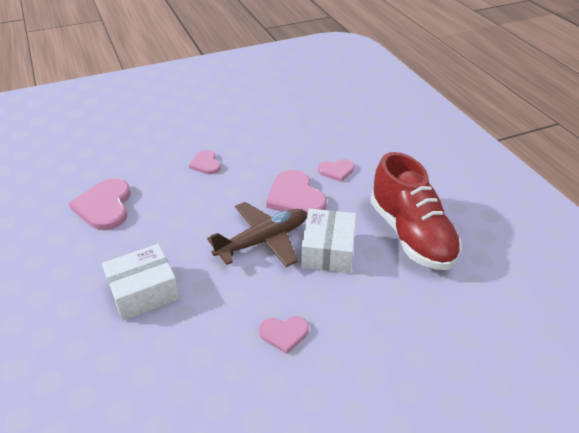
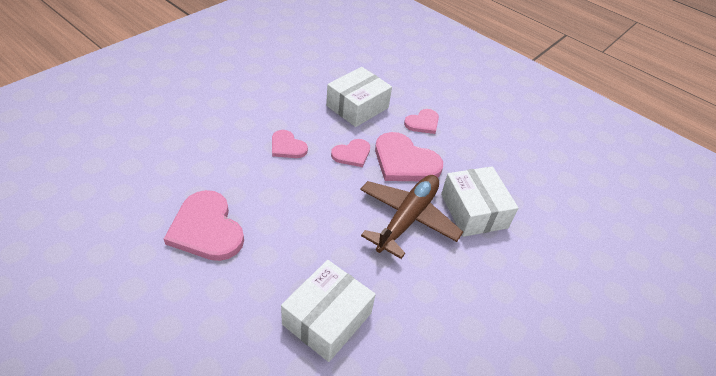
camera: 30 degrees left, 5 degrees up
(284, 333) = (496, 313): pink heart -> pink heart (352, 154)
(287, 146) = (357, 107): none -> white box
(411, 234) = (530, 173): red shoe -> none

